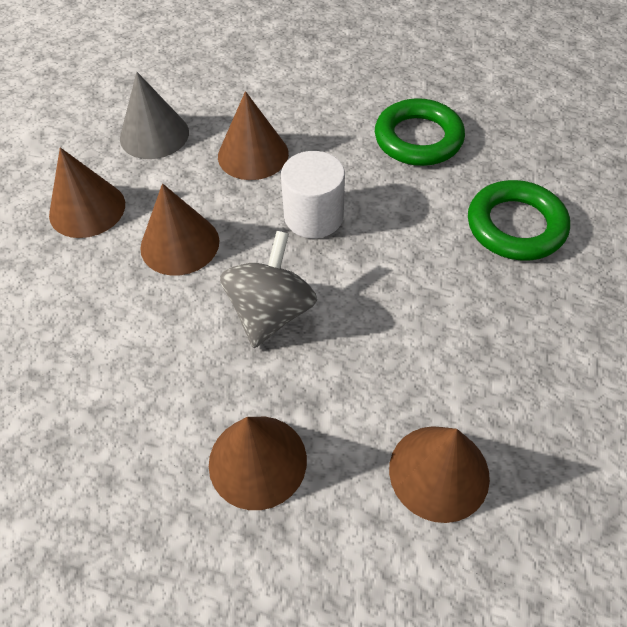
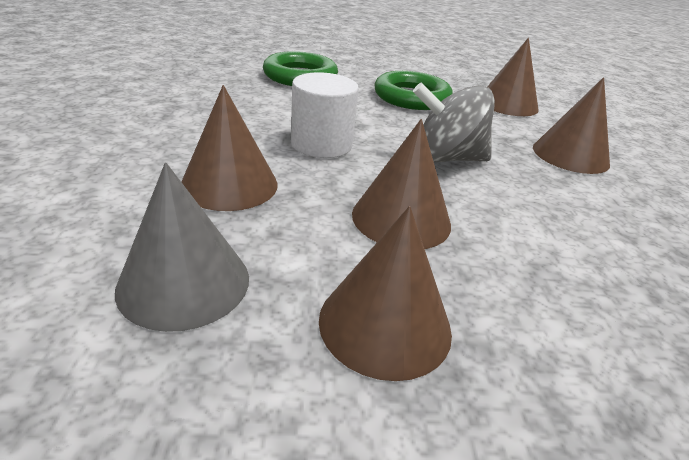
camera: 110 degrees left, 20 degrees down
(418, 139) = (198, 101): green ring -> green ring (411, 97)

